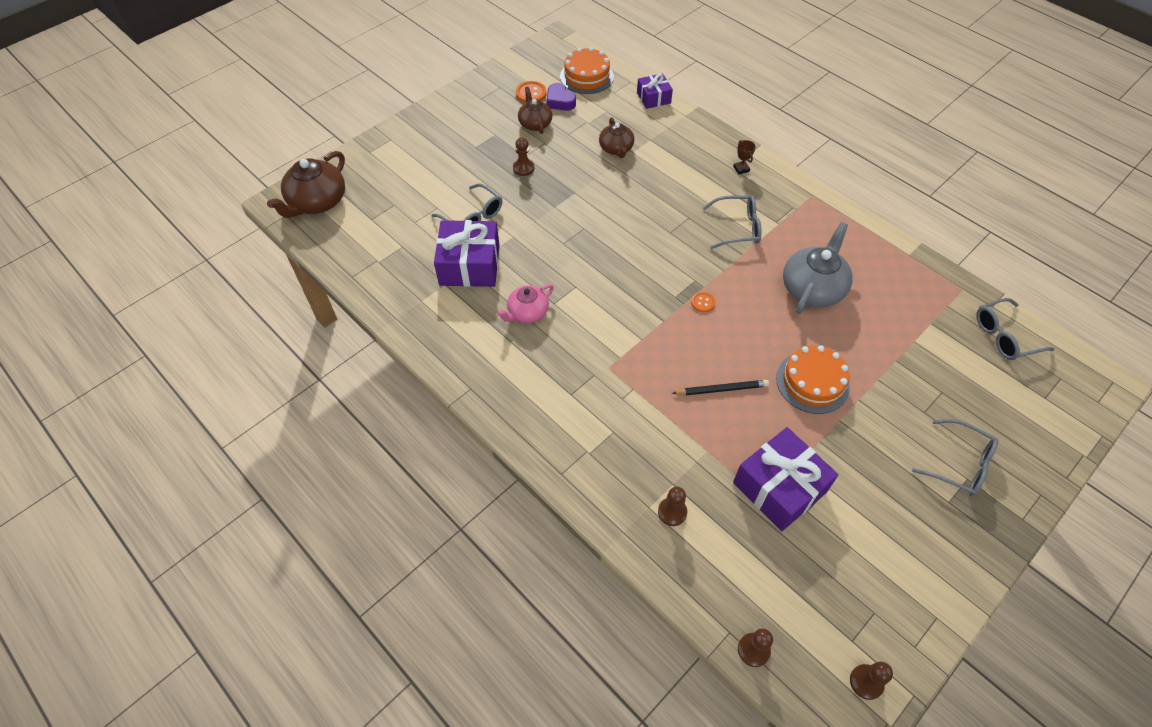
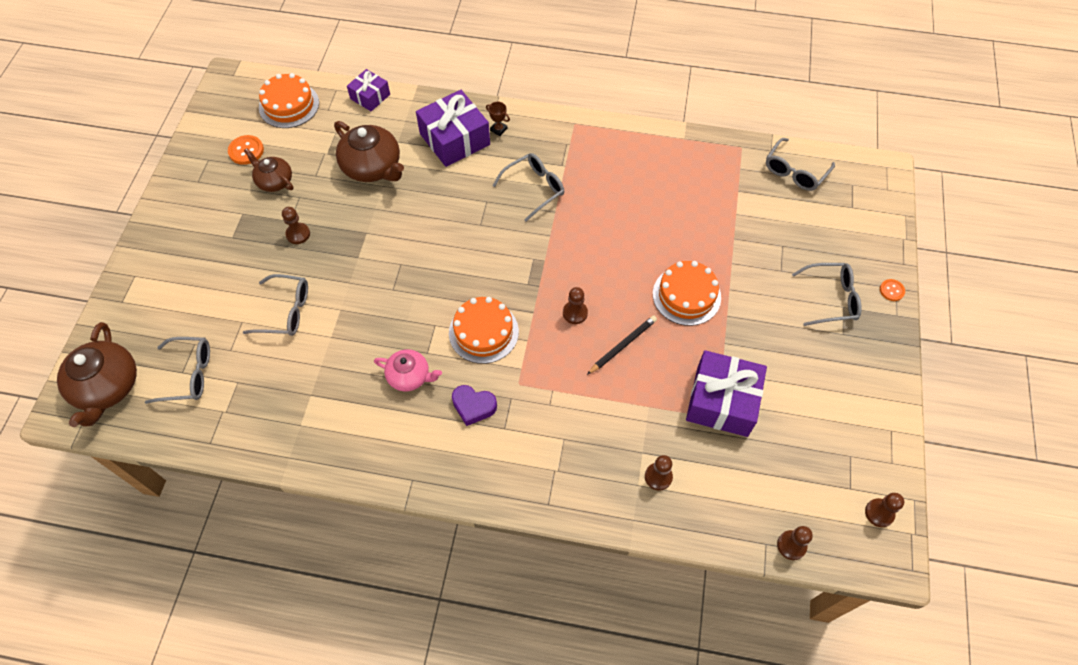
camera: 35 degrees left, 5 degrees up
(374, 223) = (188, 374): none -> grey glasses
(469, 265) = (320, 361): purple gift -> purple gift (454, 139)
(527, 313) = (409, 376): pink teapot -> pink teapot turned 90 degrees counterclockwise
(560, 101) = (281, 145): purple heart -> purple heart (473, 406)
(610, 313) = (483, 332): none -> orange cake
(616, 149) = (372, 167): brown teapot -> brown teapot, size x1.64
(699, 341) = (575, 313): none -> brown pawn
(703, 302) = (554, 276): orange button -> orange button (891, 290)
(812, 288) = (632, 211): grey teapot -> none

